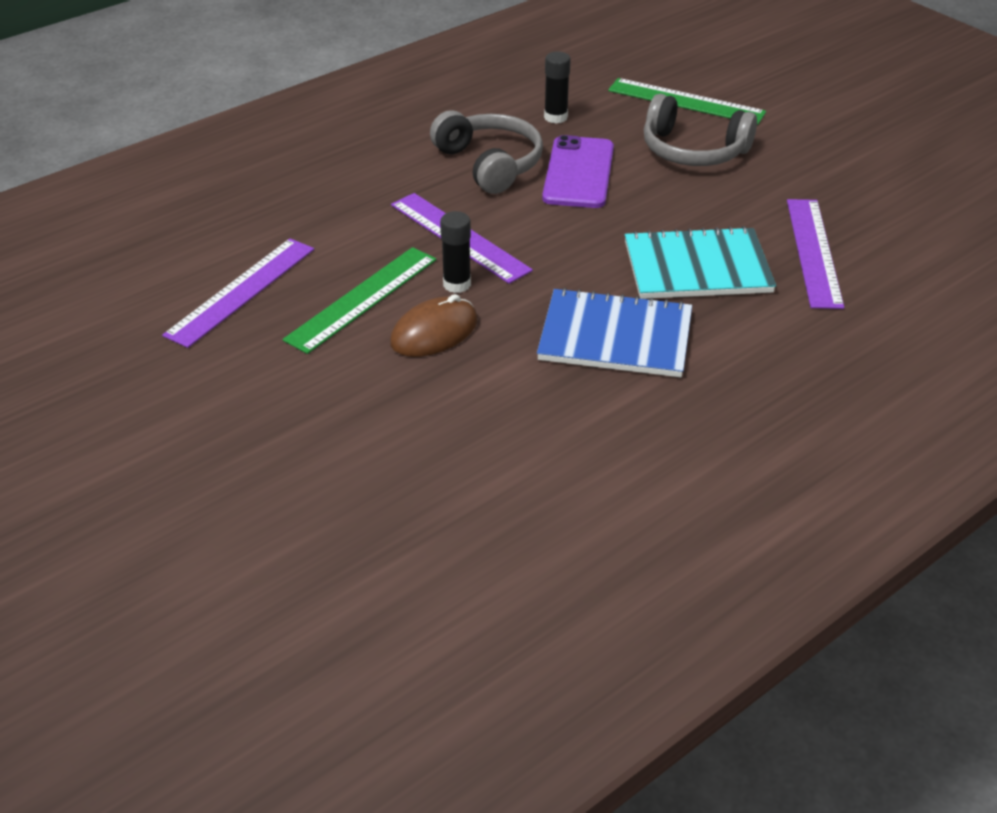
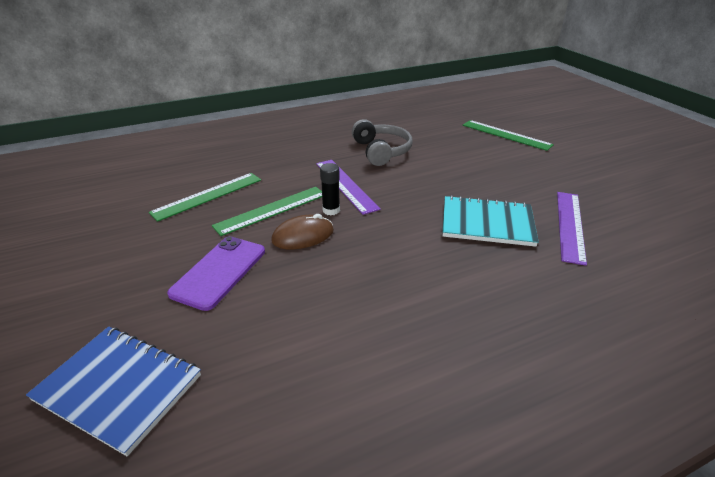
camera: 15 degrees right, 5 degrees down
(241, 291) = (208, 196): purple ruler -> green ruler
(555, 117) = (428, 134): black glue stick -> none
(578, 173) = (430, 162): purple phone -> purple phone (219, 272)
(615, 337) = (417, 258): blue notebook -> blue notebook (118, 387)
(693, 150) = (503, 159): grey headphones -> none

